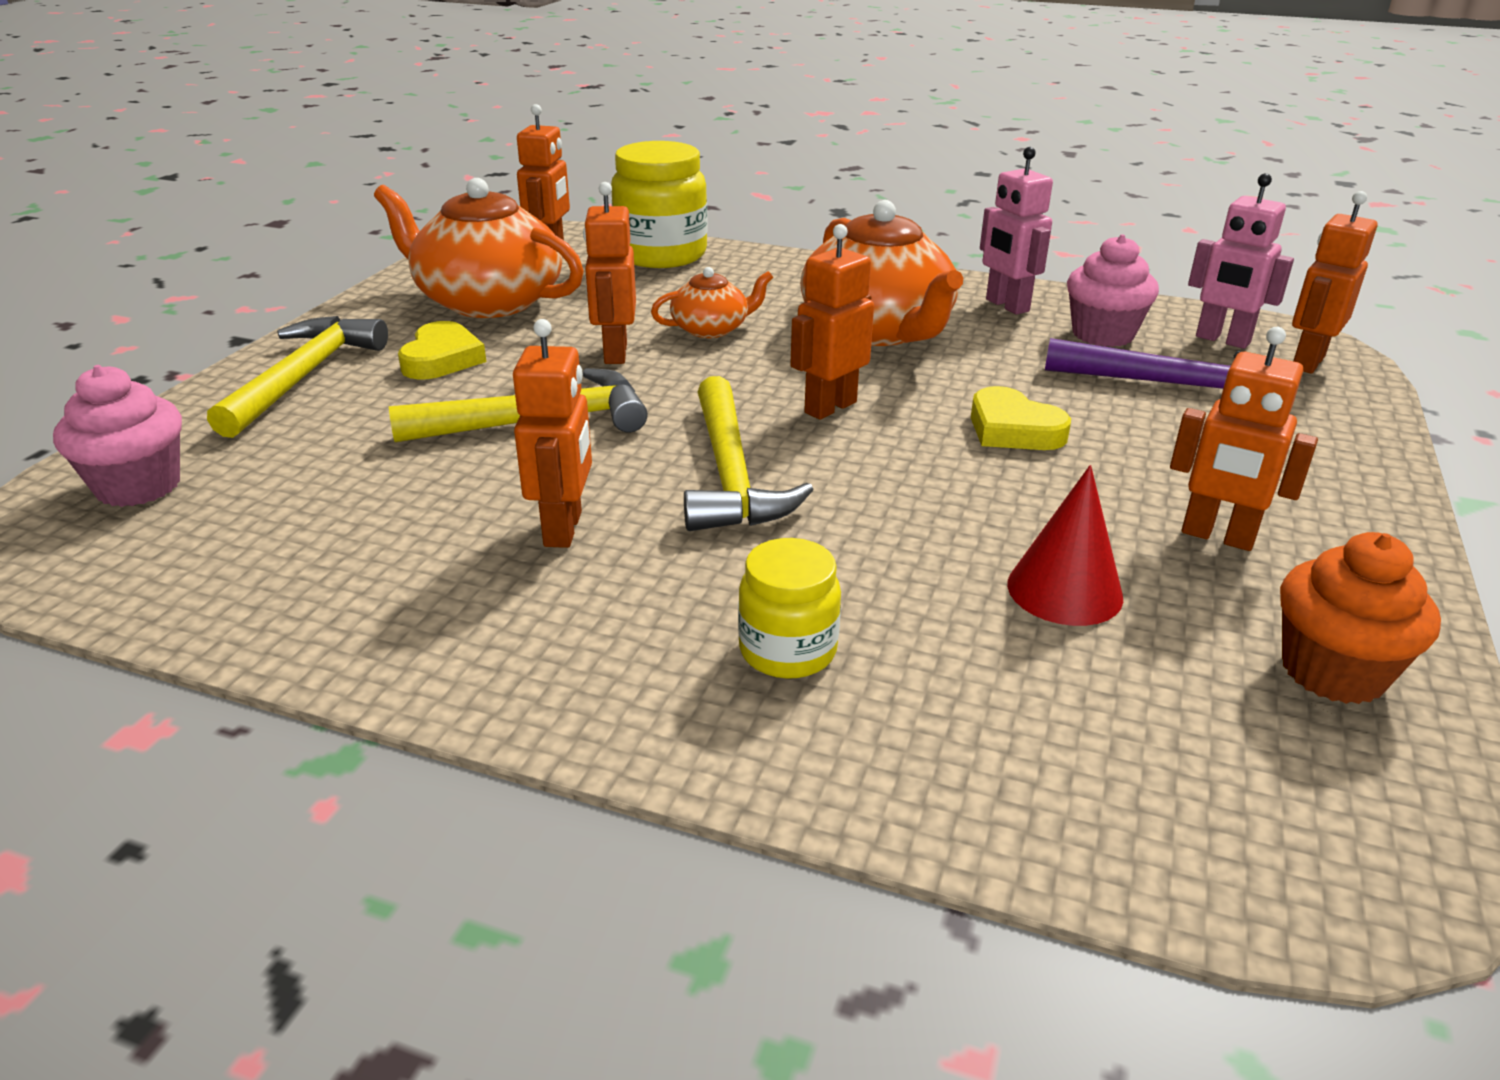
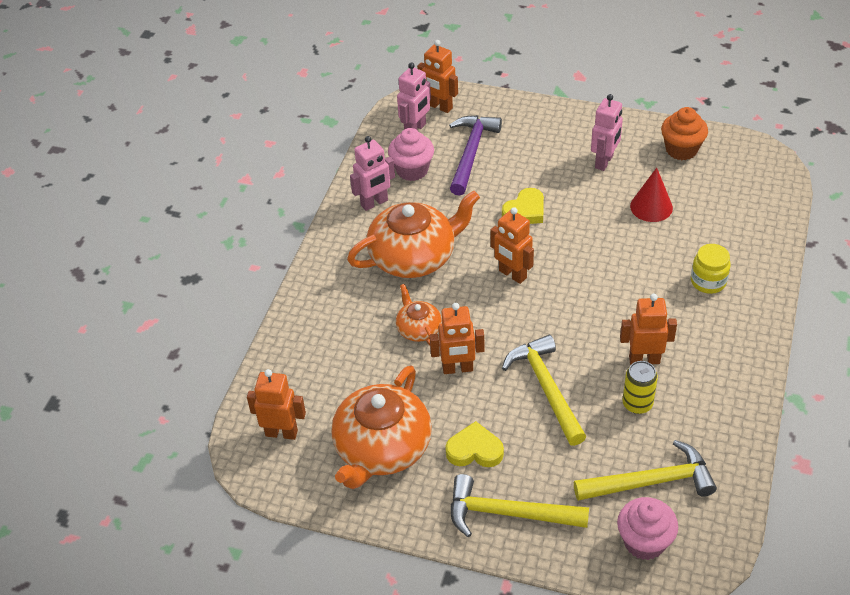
camera: 90 degrees left, 15 degrees up
(451, 509) = (637, 404): none -> yellow can
(661, 255) = (292, 367): yellow jar -> none
(730, 475) = (586, 307): yellow hammer -> yellow hammer (651, 482)
(1217, 537) = (604, 162): orange robot -> pink robot

